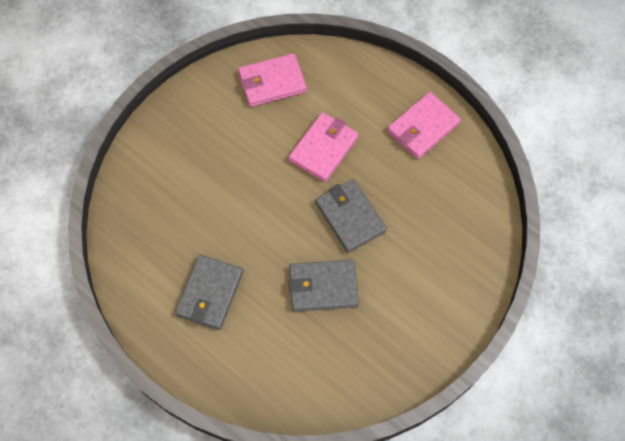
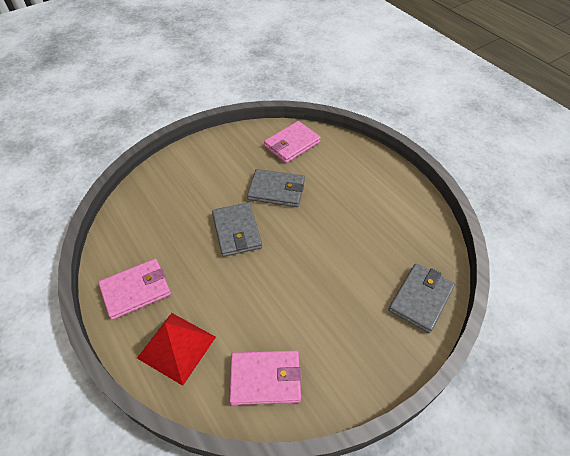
camera: 165 degrees left, 15 degrees down
(210, 293) = (364, 204): grey wallet -> grey wallet (421, 299)
(323, 149) = (237, 292): pink wallet -> pink wallet (292, 144)
(358, 88) = (176, 347): none -> red pyramid

